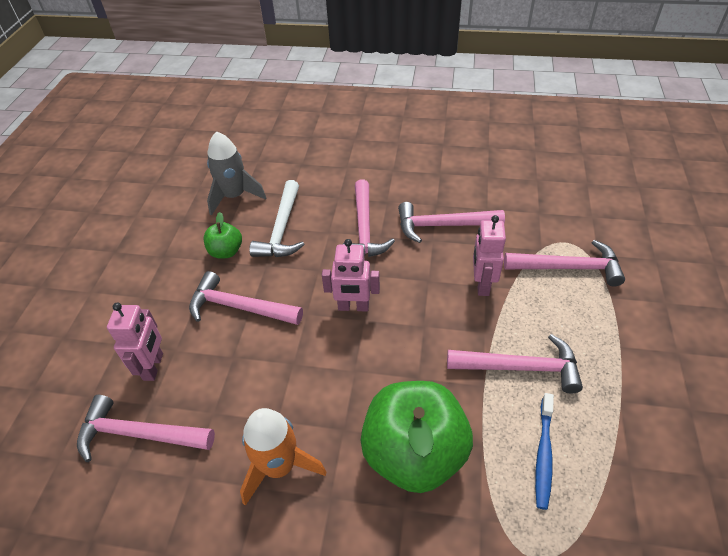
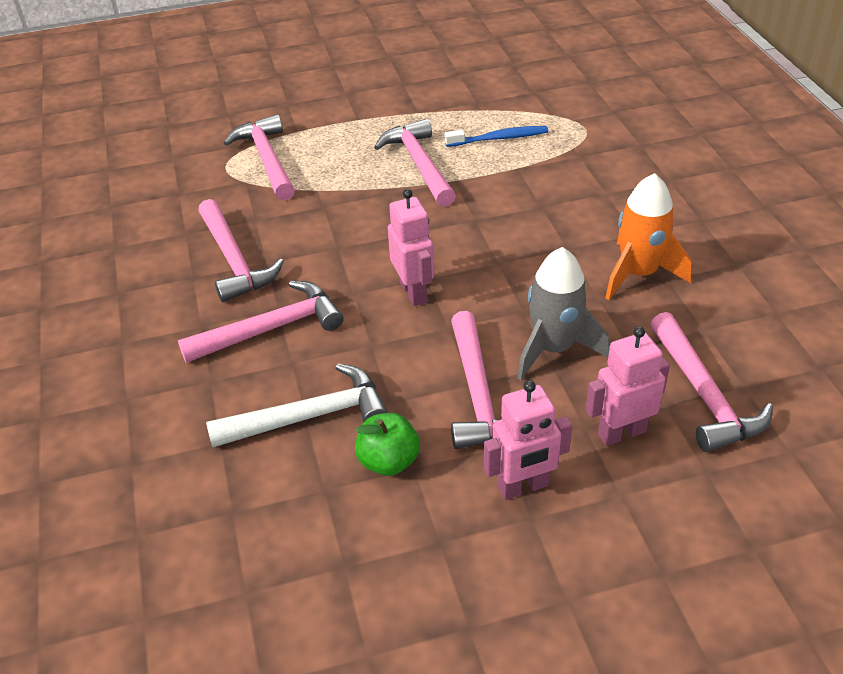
camera: 115 degrees left, 5 degrees down
(234, 196) = (254, 518): grey rocket -> grey rocket (553, 349)
(414, 453) = (555, 200): green apple -> none
(482, 284) = (323, 208): pink robot -> pink robot (523, 487)

